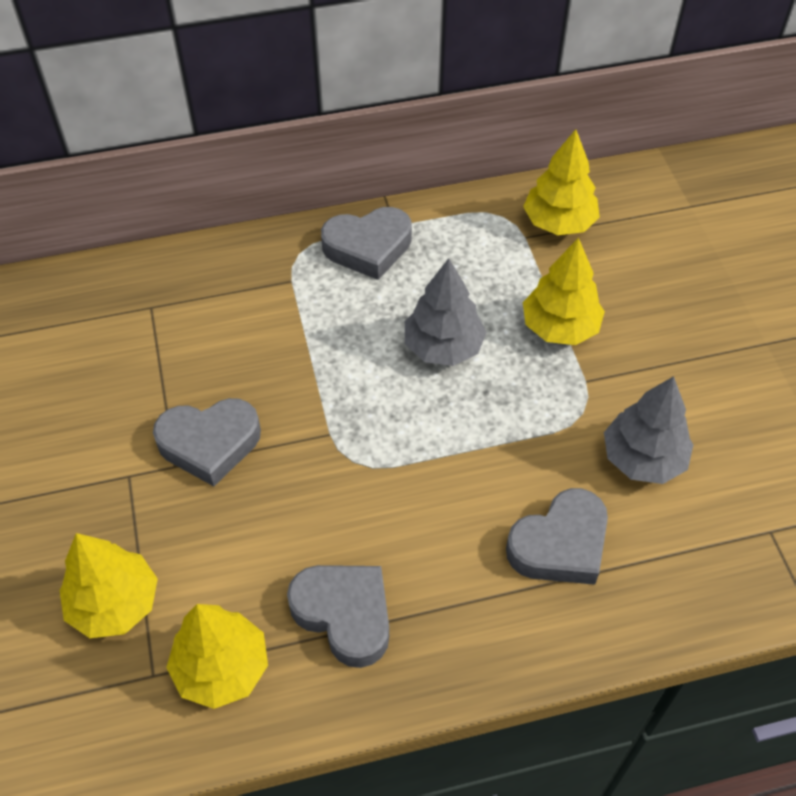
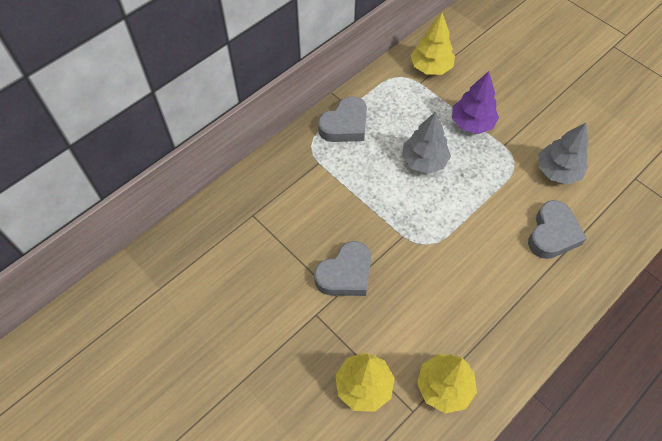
camera: 30 degrees left, 5 degrees up
(344, 615) = (481, 325): grey heart -> none
(560, 327) = (472, 123): yellow tree -> purple tree

